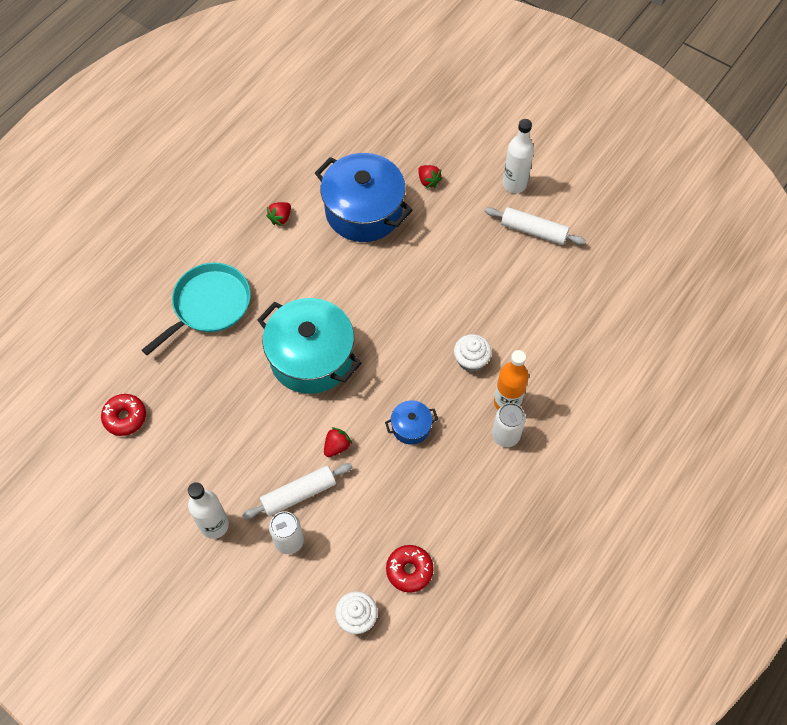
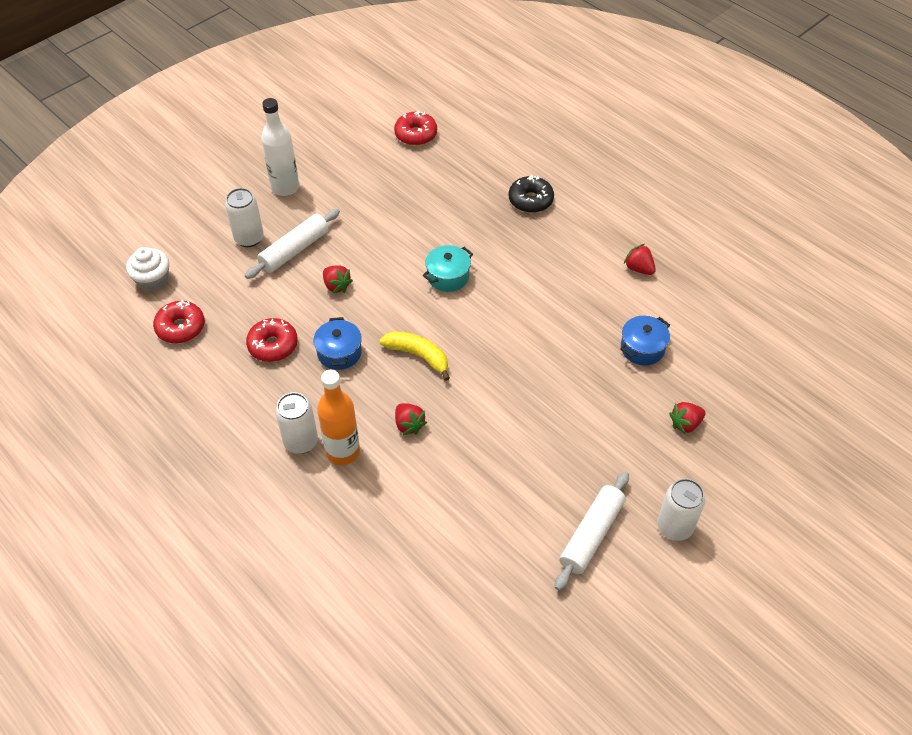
camera: 100 degrees right, 10 degrees down
(209, 305) = (530, 200): turquoise pan -> black donut
(298, 494) = (294, 250): white rolling pin -> white rolling pin turned 60 degrees clockwise
(311, 357) = (448, 276): turquoise pot -> turquoise pot, size x0.45
(364, 211) = (642, 348): blue pot -> blue pot, size x0.45
(402, 365) = (418, 355): none -> yellow banana
(414, 483) = (273, 345): none -> red donut
(471, 360) = (409, 425): white cupcake -> red strawberry
(514, 184) = (674, 527): white bottle -> white can

